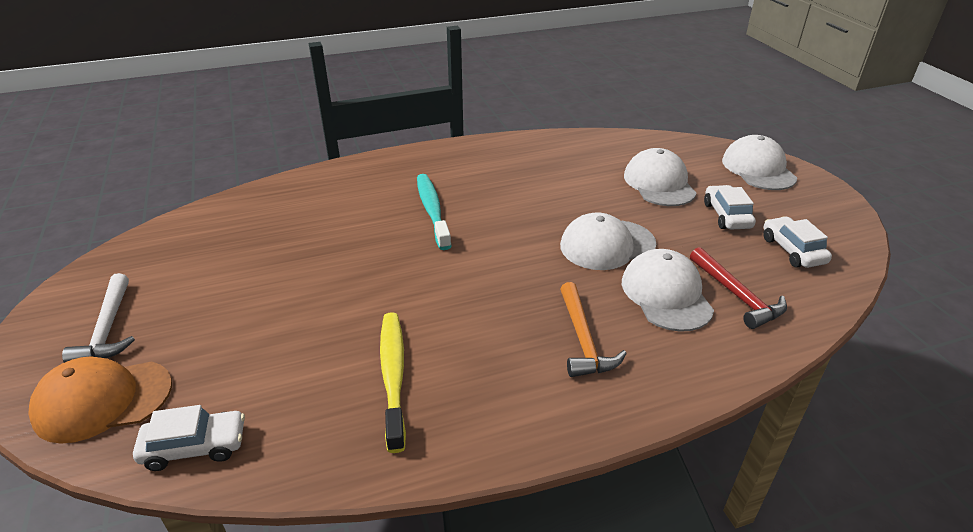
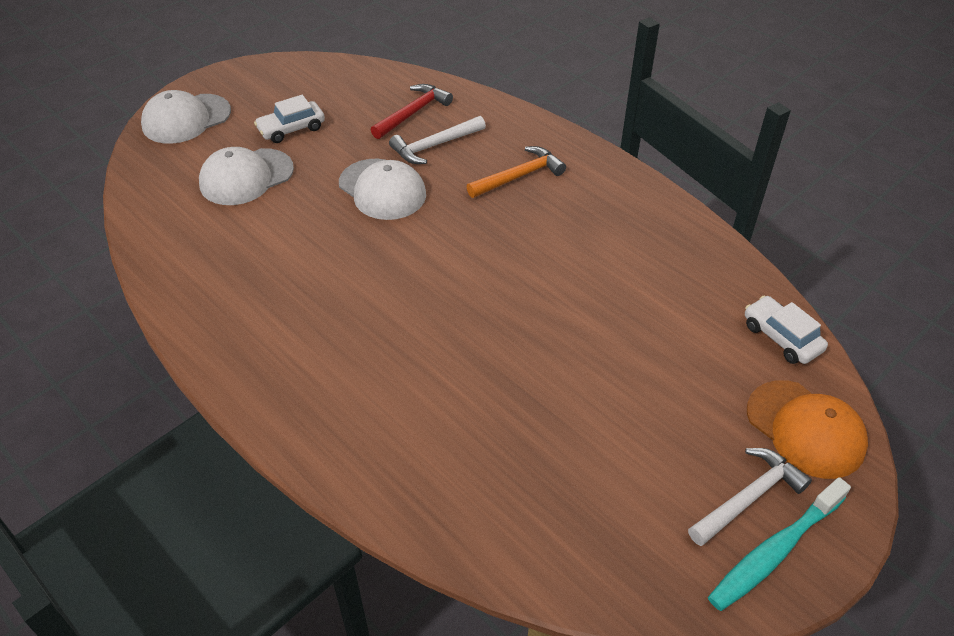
camera: 115 degrees left, 10 degrees up
(393, 375) = (632, 261): yellow toothbrush -> none
(432, 210) = (389, 331): turquoise toothbrush -> turquoise toothbrush (774, 551)
(666, 294) = (434, 146): white cap -> white hammer
(792, 250) = (331, 92): white car -> none

